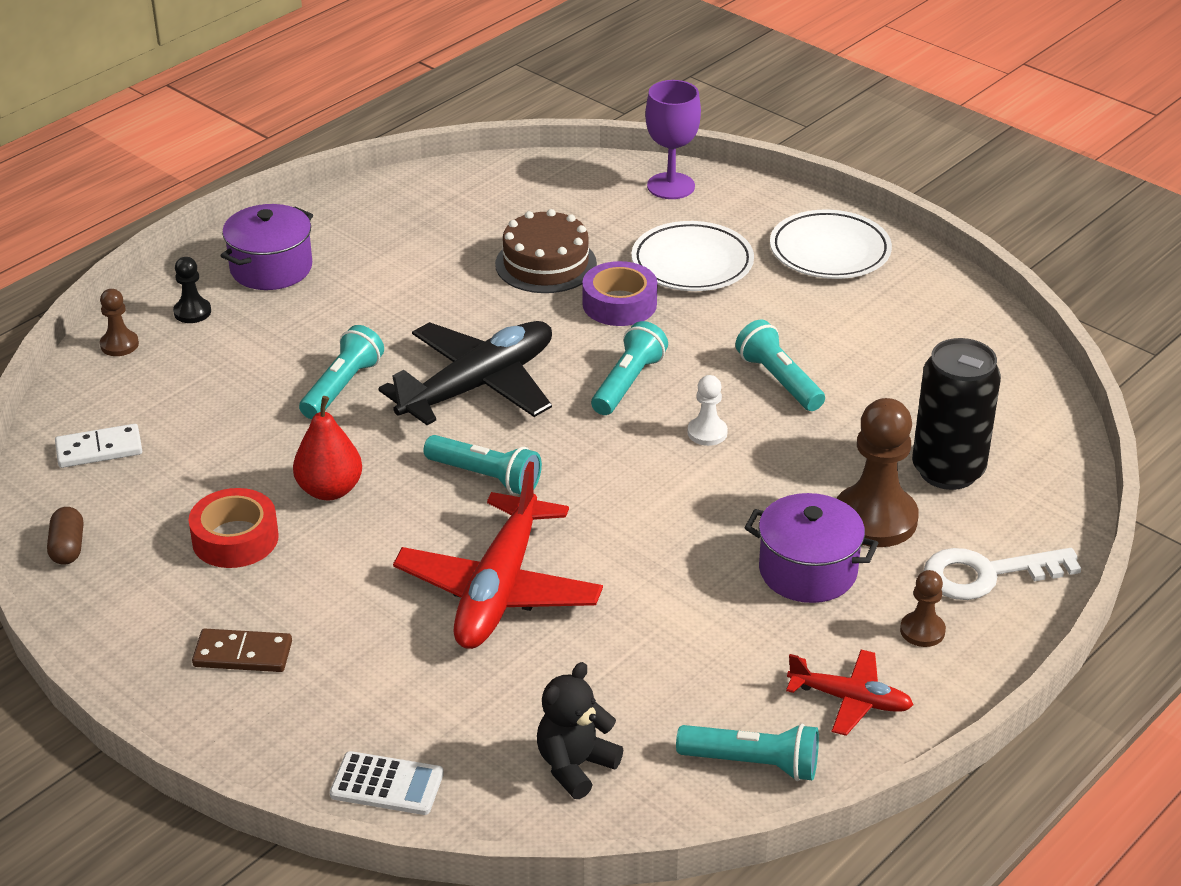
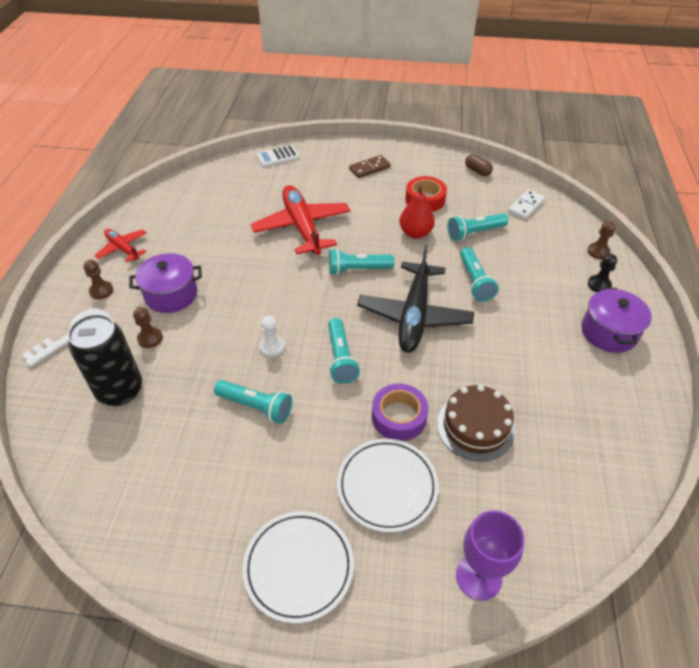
camera: 145 degrees right, 10 degrees up
(575, 766) = (218, 185): black teddy bear -> none
(753, 764) = (151, 211): turquoise flashlight -> turquoise flashlight (474, 233)
(850, 700) = (123, 248): red plane -> red plane turned 60 degrees clockwise
(875, 519) = (150, 338): brown pawn -> brown pawn, size x0.50

